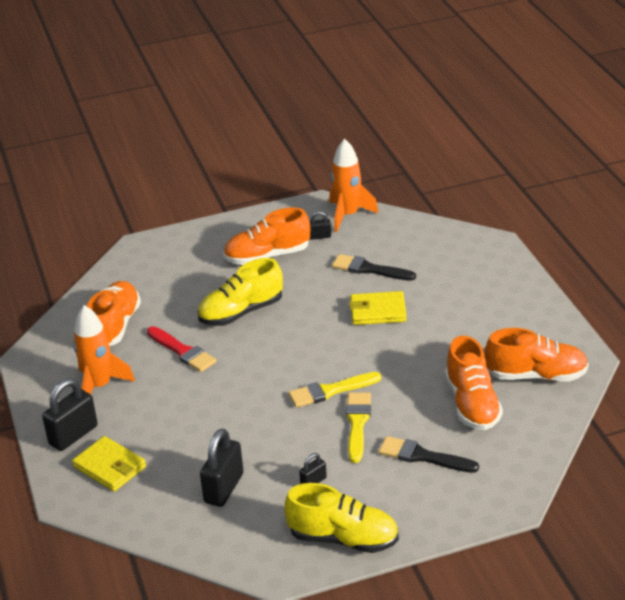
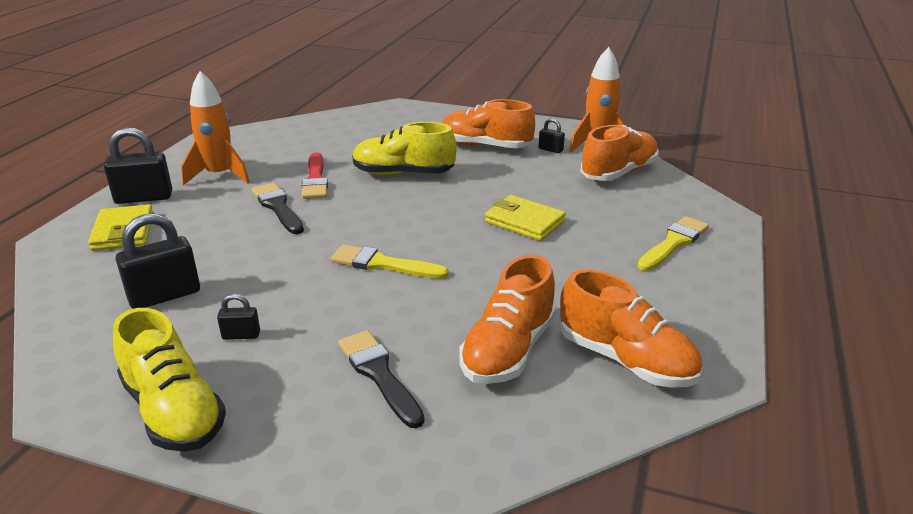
camera: 35 degrees right, 5 degrees down
(115, 326) = (298, 144): orange shoe -> orange shoe (618, 173)
(357, 423) = (363, 305): yellow brush -> yellow brush (674, 243)
(369, 269) = (562, 187): black brush -> black brush (278, 207)

